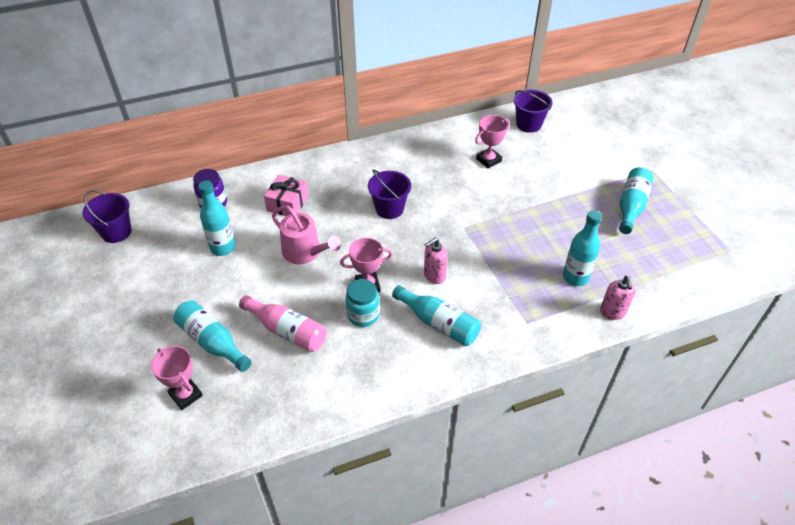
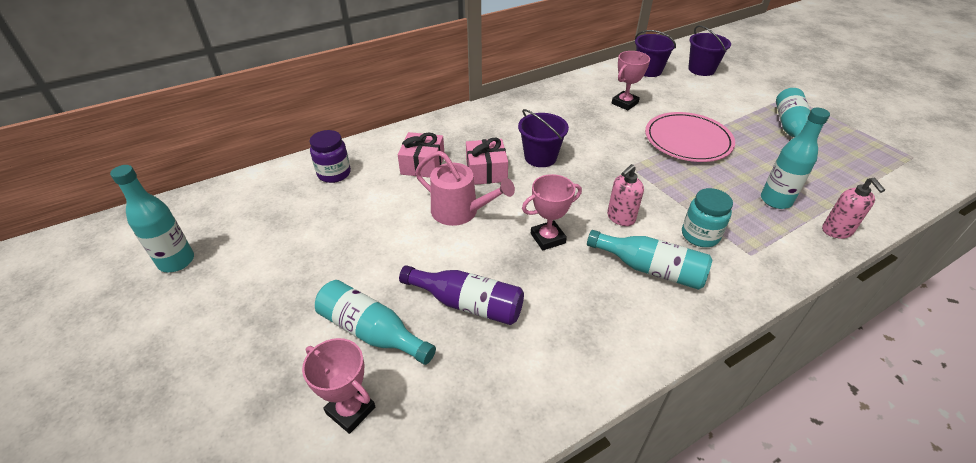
camera: 10 degrees left, 5 degrees down
(116, 232) = (217, 217): purple bucket -> purple bucket (701, 69)
(223, 247) = (357, 218): turquoise bottle -> turquoise bottle (176, 261)
(287, 331) = (467, 304): pink bottle -> purple bottle
(339, 217) = (486, 171): none -> pink gift
(363, 315) = (556, 272): turquoise jar -> turquoise jar (700, 235)
(528, 207) = (687, 140): none -> pink plate

